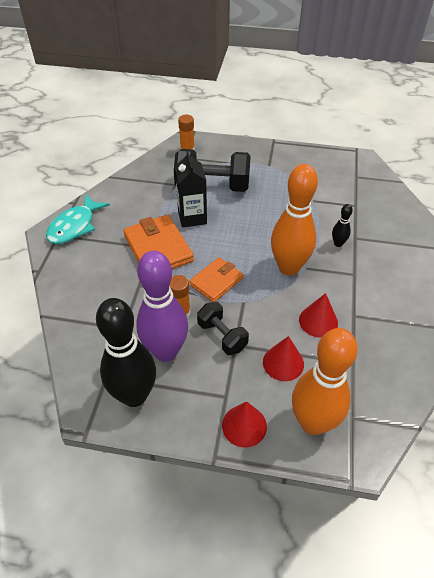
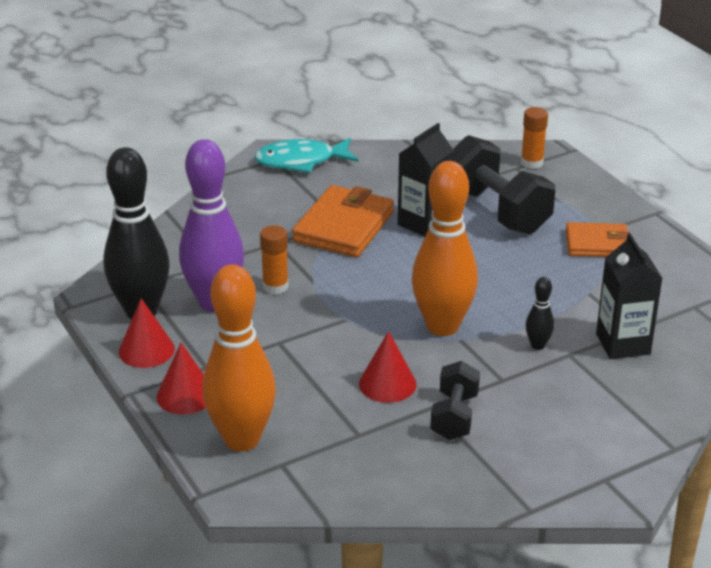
camera: 50 degrees right, 15 degrees down
(216, 281) = (349, 287): orange wallet -> orange wallet (597, 244)
(222, 336) = (279, 328): black dumbbell -> black dumbbell (454, 416)
(283, 363) = (295, 385): red cone -> red cone (146, 350)
(363, 215) = (623, 344): none -> black carton

